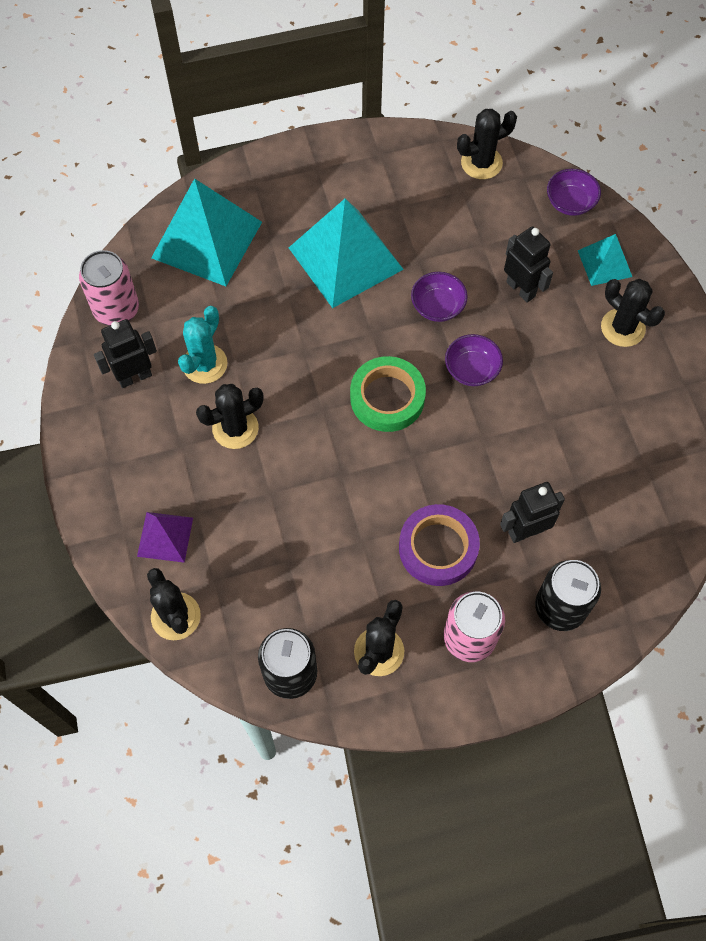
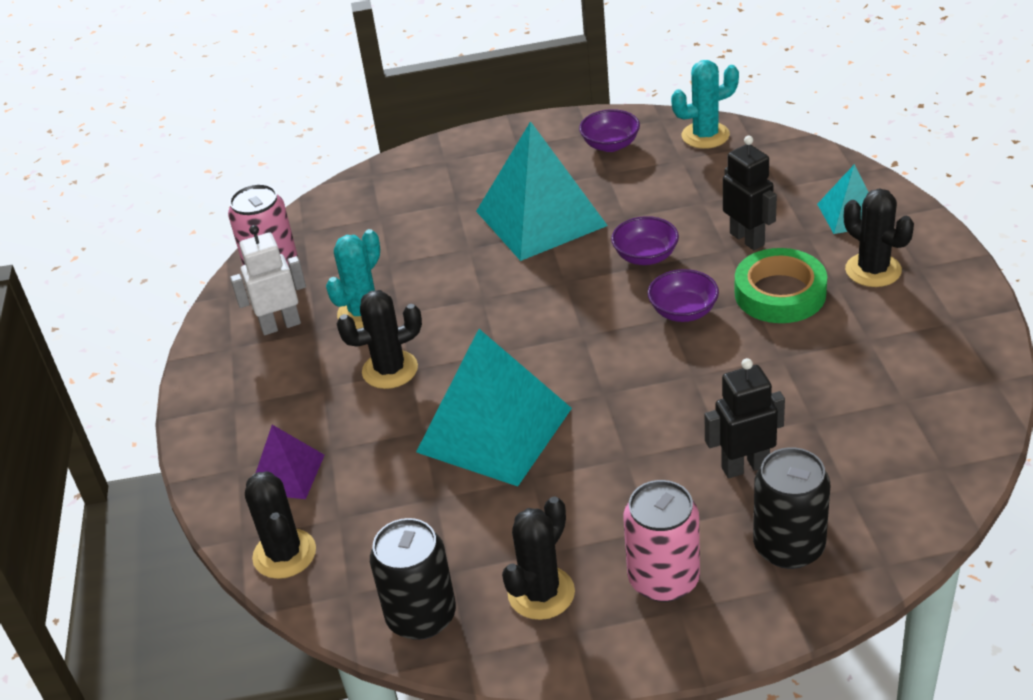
camera: 10 degrees right, 25 degrees down
(134, 377) = (280, 325): black robot -> white robot
(207, 239) = (385, 207): turquoise pyramid -> turquoise pyramid (494, 429)
(387, 398) = (577, 339): green tape -> green tape (780, 293)
(438, 548) = (629, 484): purple tape -> none
(481, 163) = (705, 135): black cactus -> turquoise cactus
(570, 203) = (809, 164): purple bowl -> purple bowl (610, 145)

